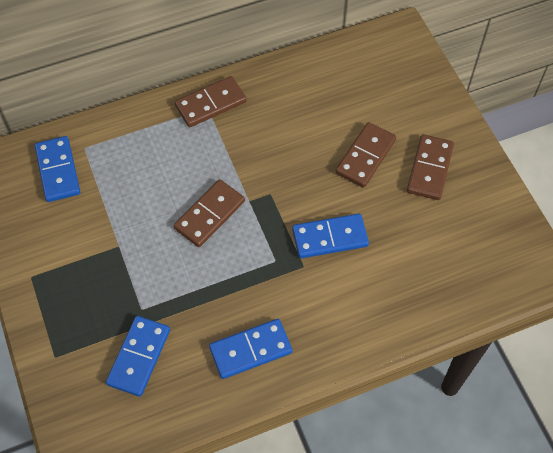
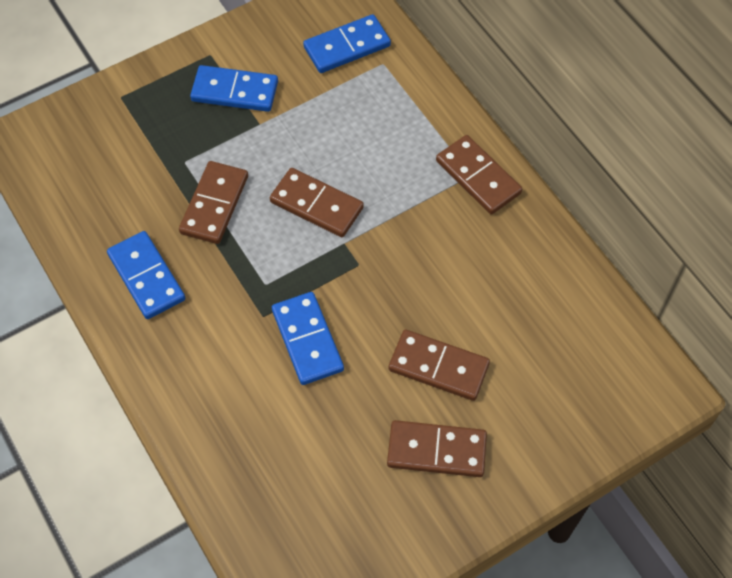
camera: 80 degrees right, 0 degrees up
(139, 357) = (127, 171): blue domino -> blue domino (234, 91)
(191, 290) = (214, 204): none -> brown domino

